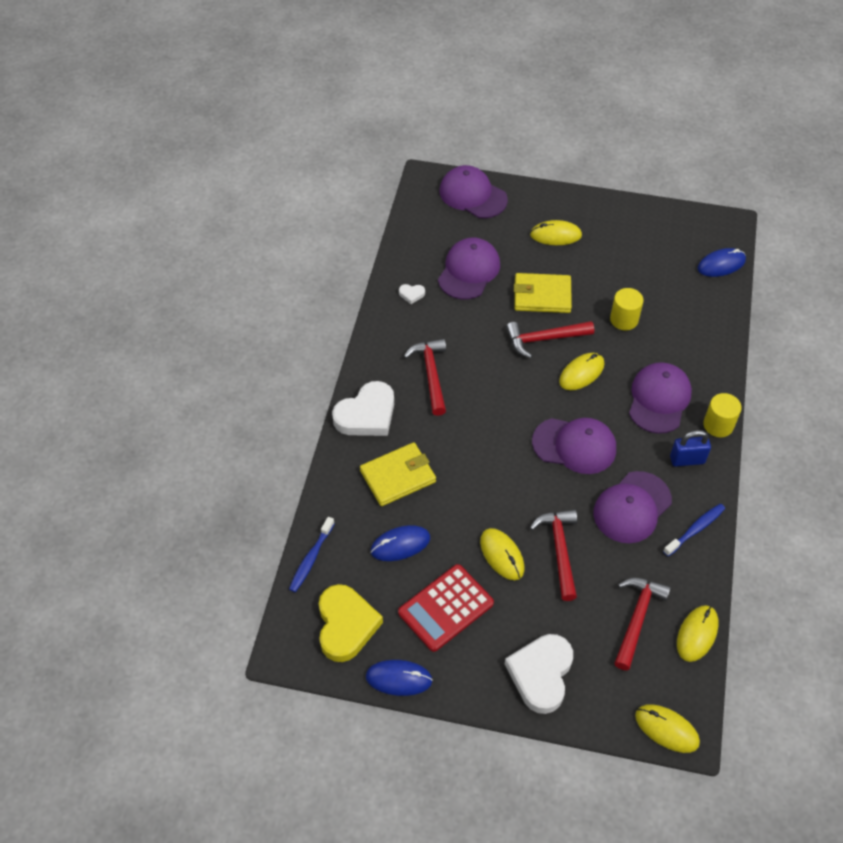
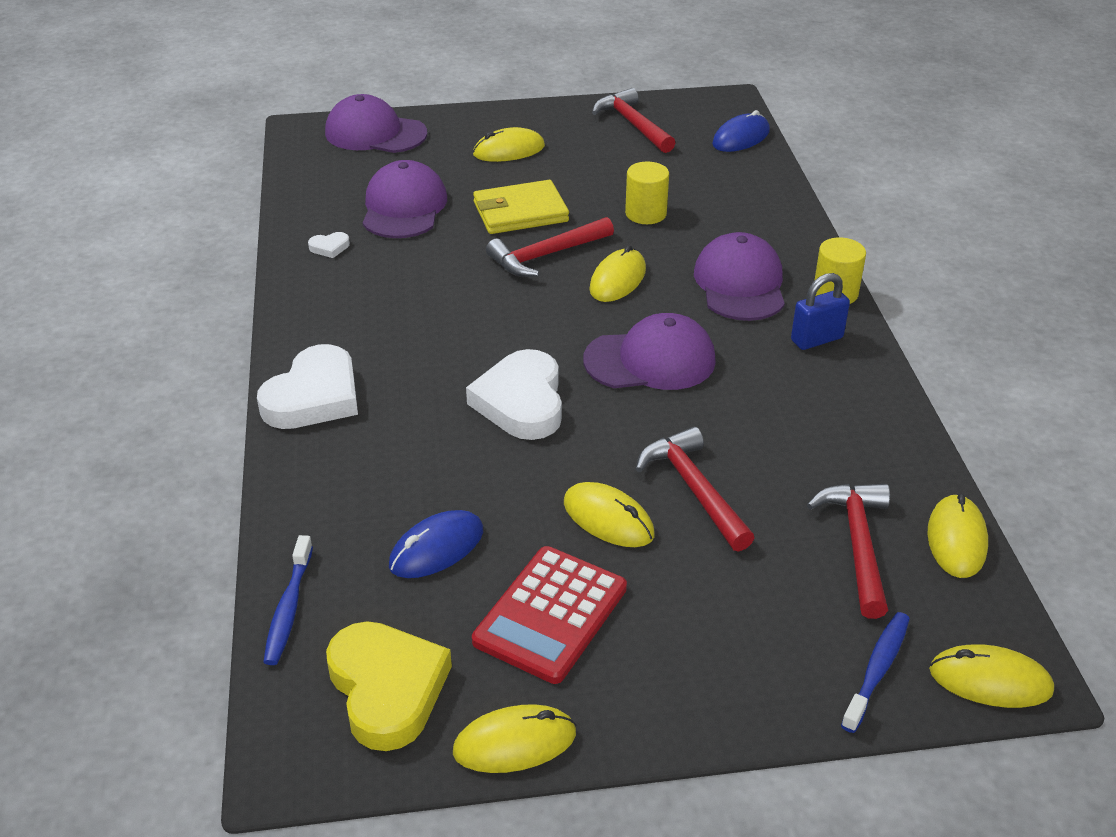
camera: 20 degrees left, 15 degrees down
(398, 476) = (396, 460): yellow wallet -> none
(399, 678) = (514, 743): blue mouse -> yellow mouse
(431, 374) = (396, 328): red hammer -> red hammer (633, 124)
(541, 674) = (752, 663): white heart -> white heart (521, 402)
(632, 507) = (772, 411): purple cap -> none
(695, 529) = (876, 414): blue toothbrush -> blue toothbrush (877, 670)

